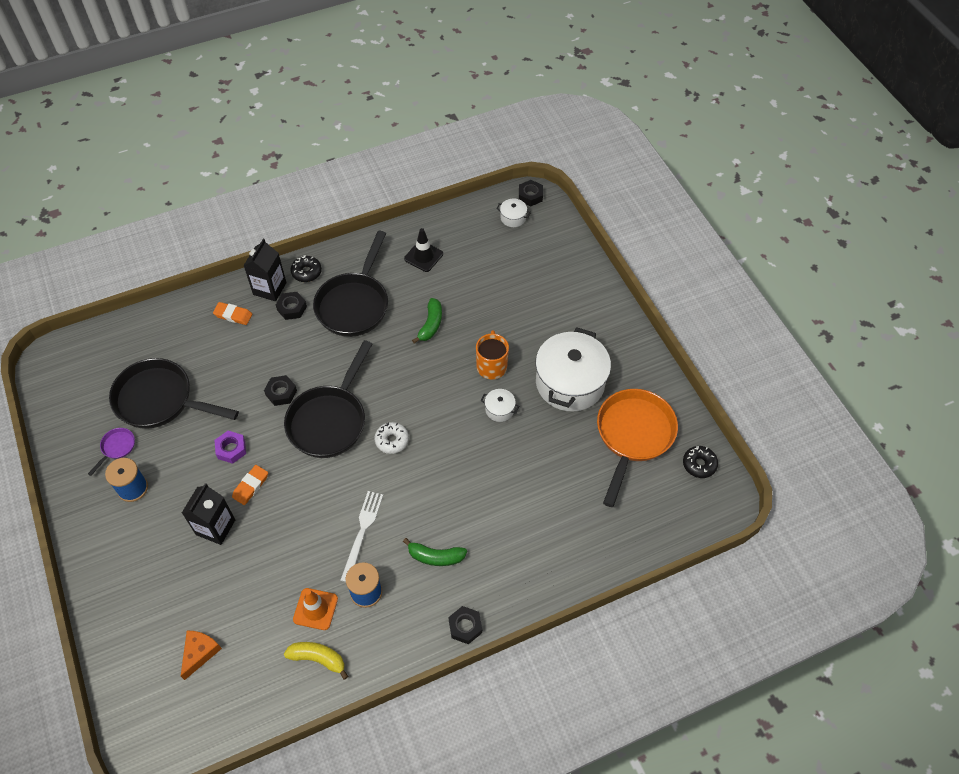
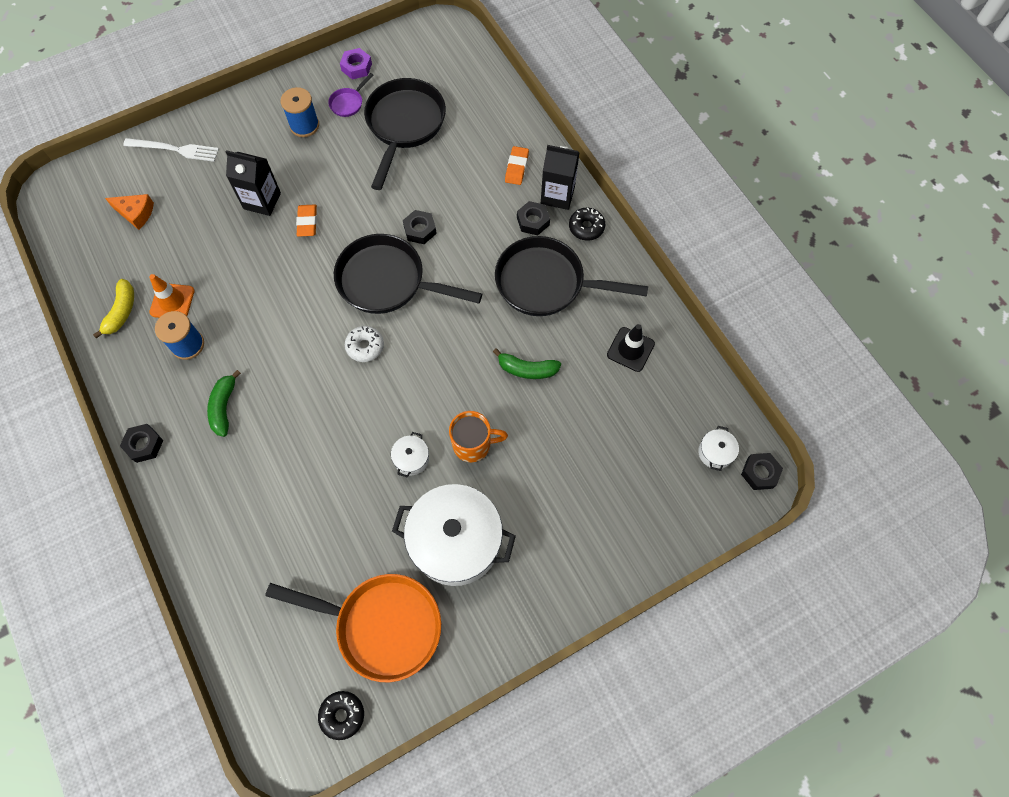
camera: 85 degrees right, 10 degrees up
(117, 448) = (348, 103): purple pan -> purple pan turned 105 degrees clockwise
(231, 449) = (349, 197): purple nut -> purple nut (356, 67)
(251, 486) = (307, 222): orange eraser -> orange eraser turned 60 degrees clockwise
(362, 532) = (254, 332): white fork -> white fork (175, 149)

